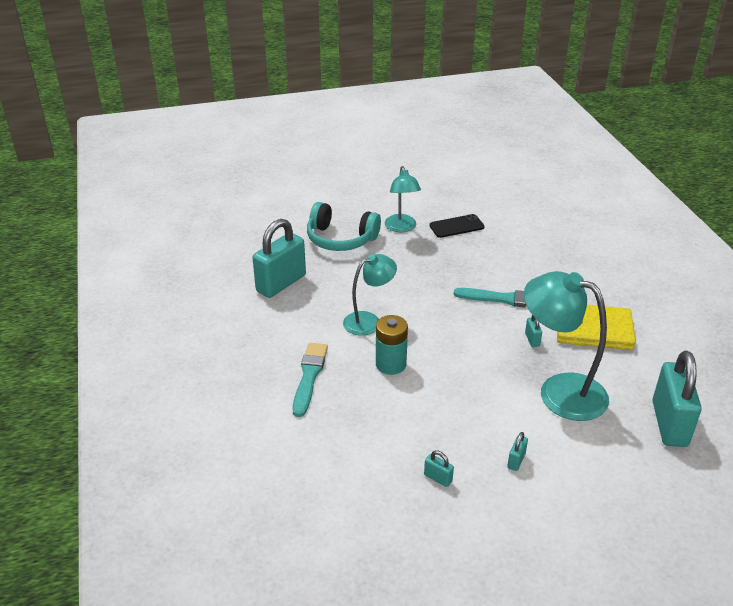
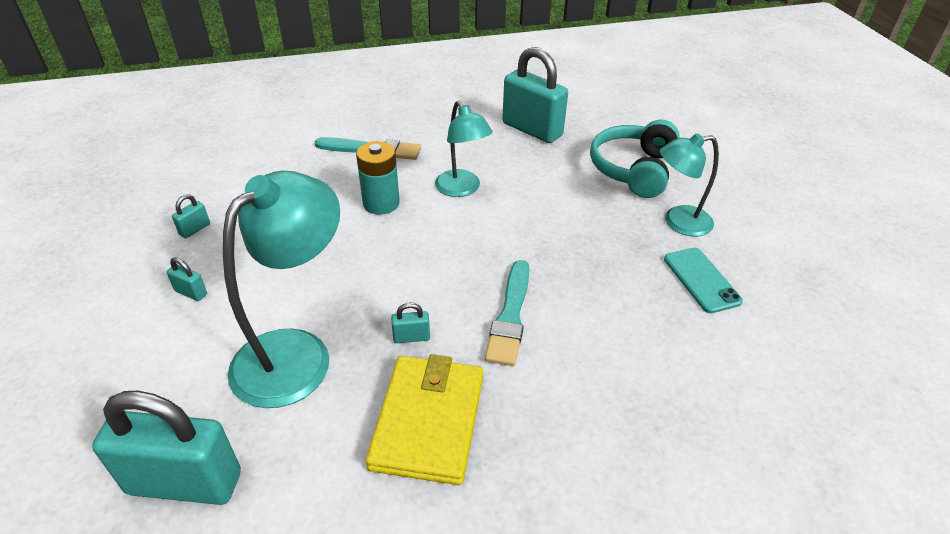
camera: 90 degrees right, 5 degrees up
(456, 226) = (701, 280): black phone -> turquoise phone

